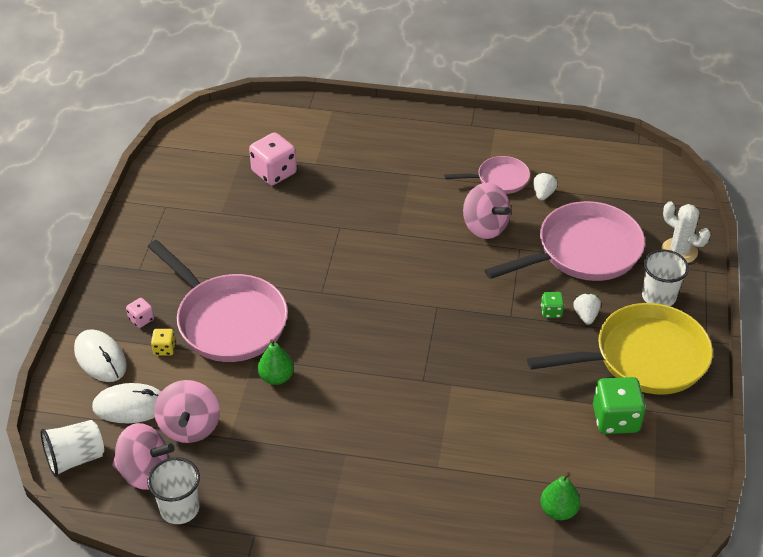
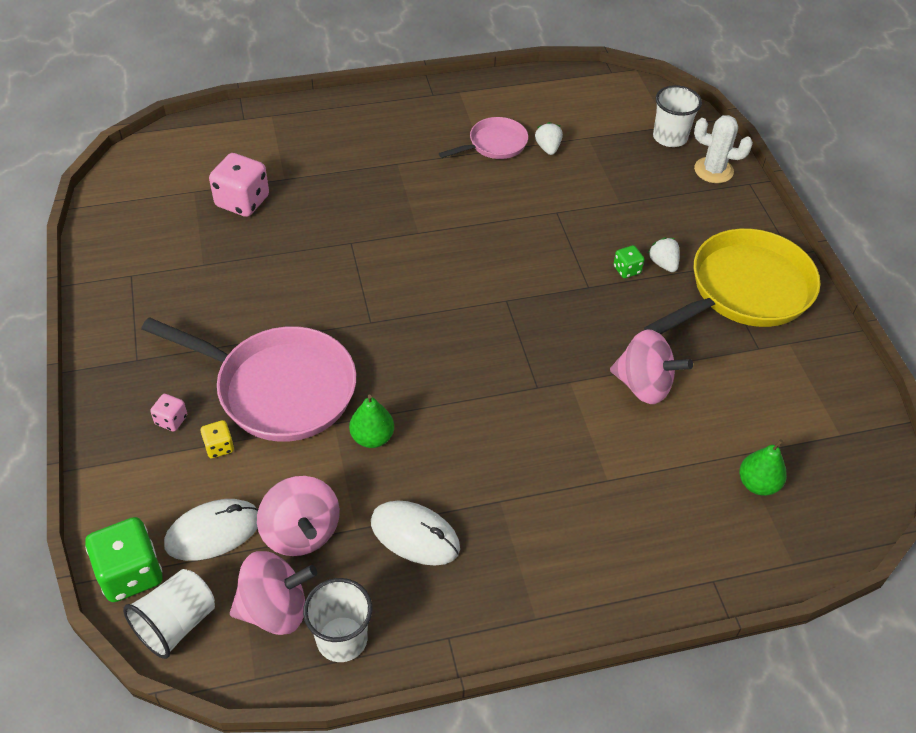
camera: 25 degrees left, 5 degrees up
(100, 358) = (143, 484): white mouse -> white mouse (415, 535)
(485, 227) = (508, 199): pink spinning top -> pink spinning top (644, 385)
(583, 251) = (622, 197): pink pan -> none
(615, 419) = (755, 364): green dice -> green dice (131, 573)
(658, 297) = (721, 223): white cup -> white cup (670, 137)

